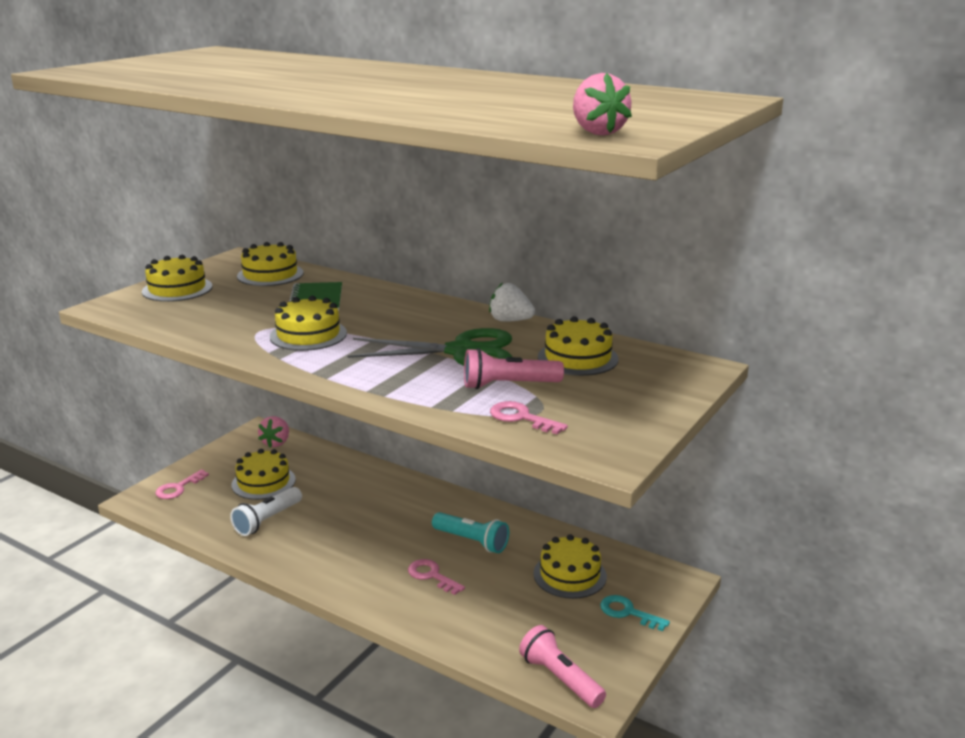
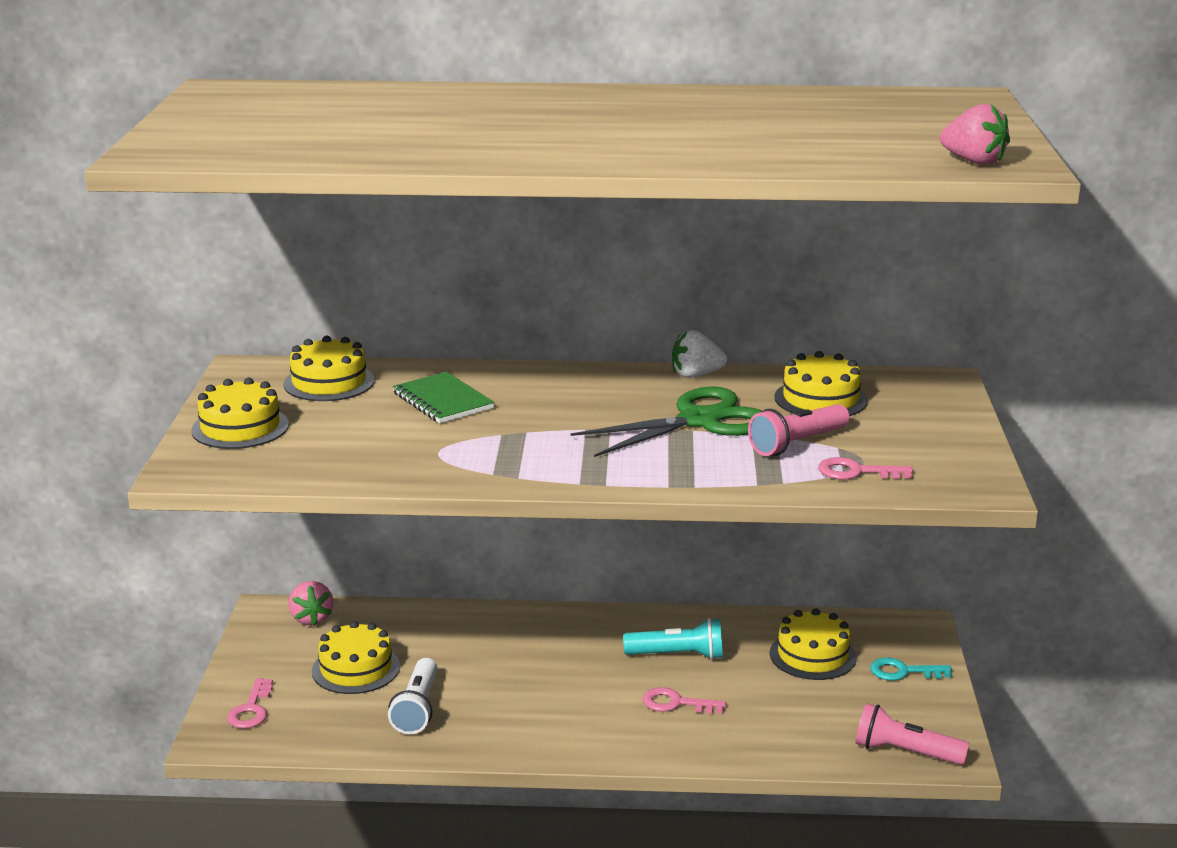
camera: 30 degrees left, 0 degrees up
(308, 335) = (504, 443): yellow cake -> none

